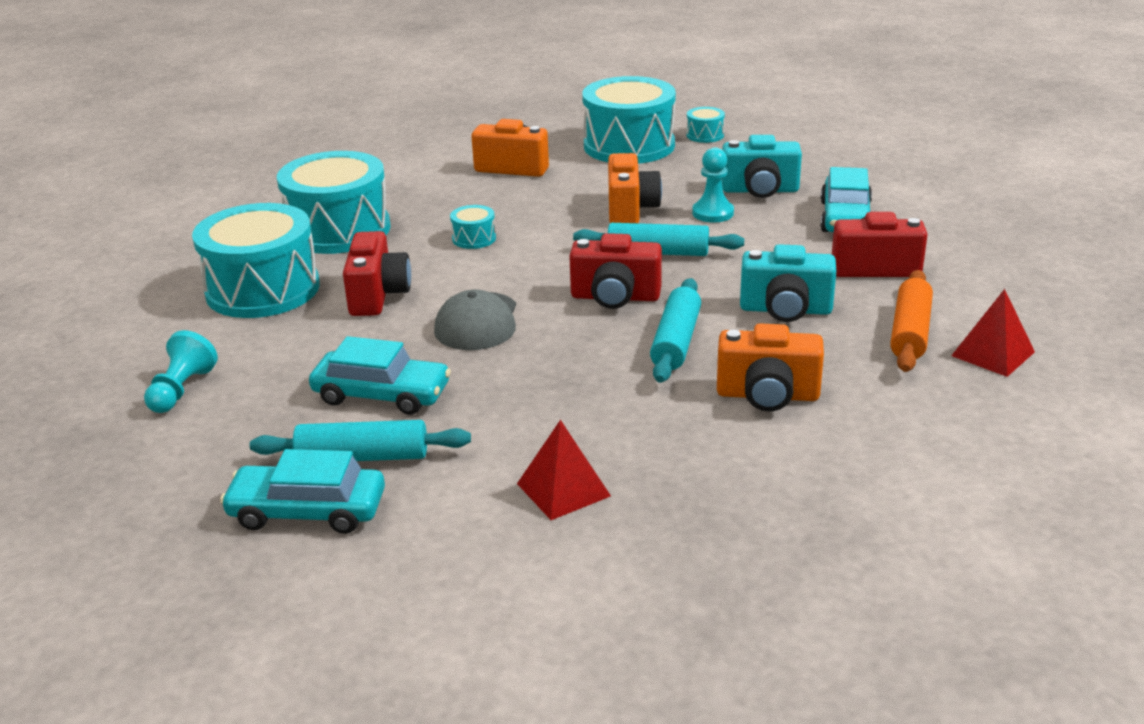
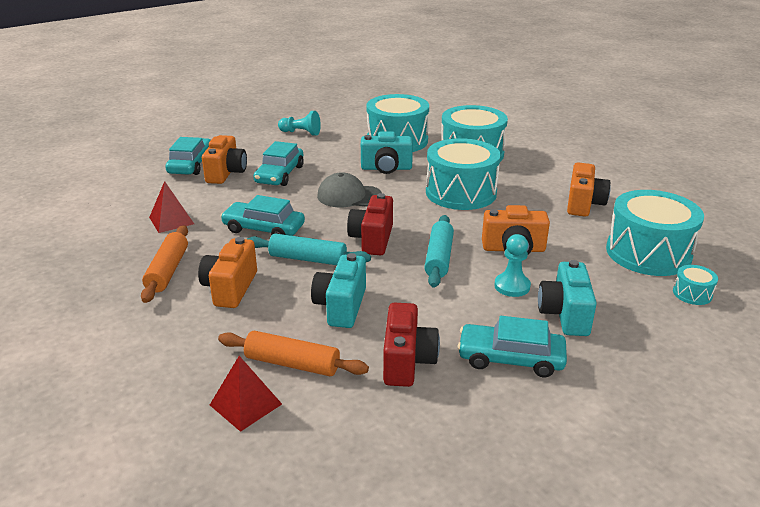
camera: 90 degrees right, 0 degrees up
(363, 457) = (226, 173): turquoise rolling pin -> orange camera
(378, 295) = (386, 168): red camera -> turquoise camera
(474, 238) = (461, 193): turquoise drum -> turquoise drum, size x2.40
(589, 388) = (264, 228): none -> turquoise car
(733, 461) = (168, 271): none -> orange rolling pin

